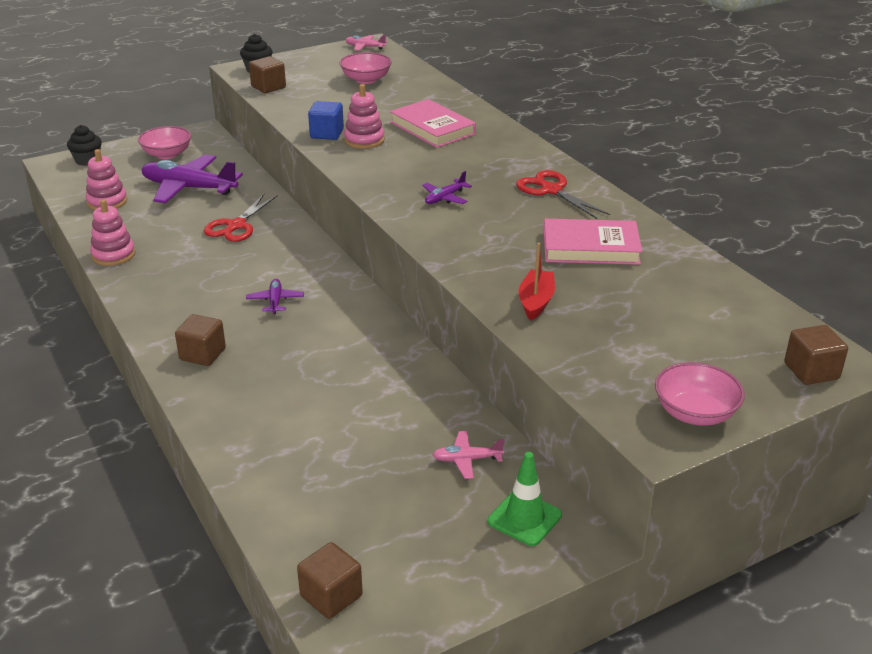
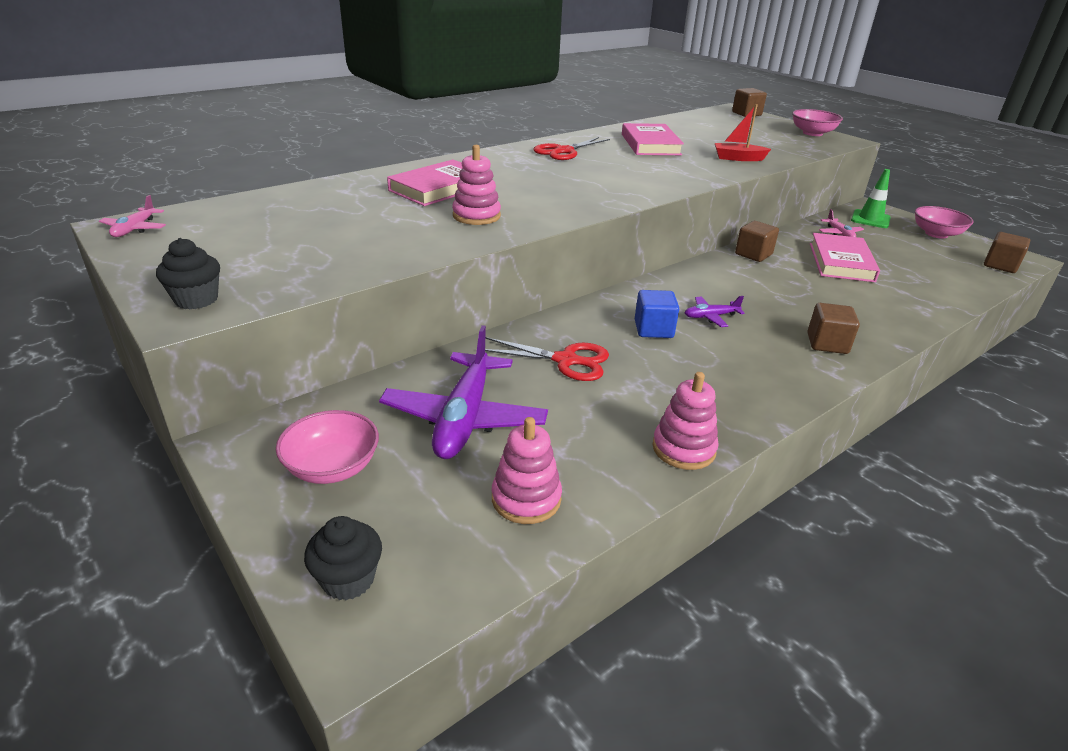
camera: 100 degrees left, 0 degrees up
(268, 87) = (285, 283): brown cube -> brown cube (753, 254)
(327, 134) = (461, 235): blue cube -> blue cube (653, 329)
(366, 80) = (277, 223): pink bowl -> pink bowl (936, 234)
(374, 427) = (840, 262): none -> pink book
(445, 198) = (598, 182): purple plane -> none

